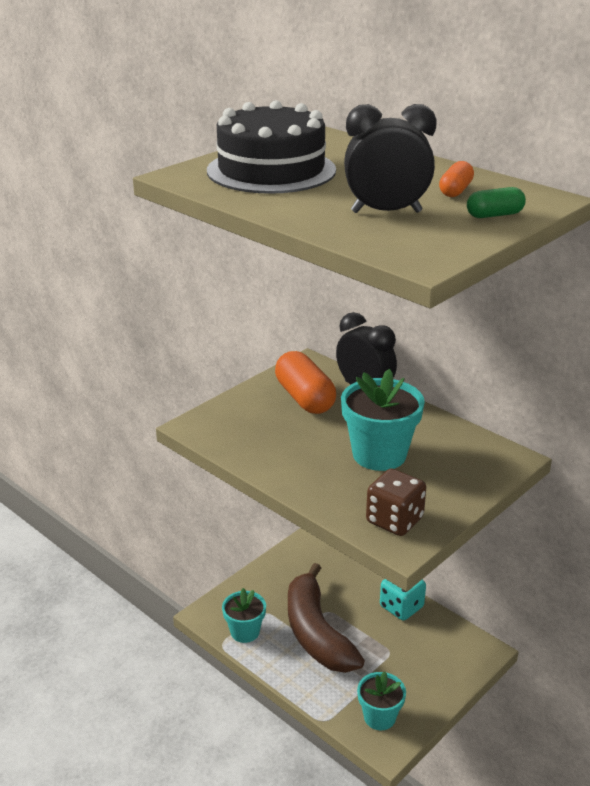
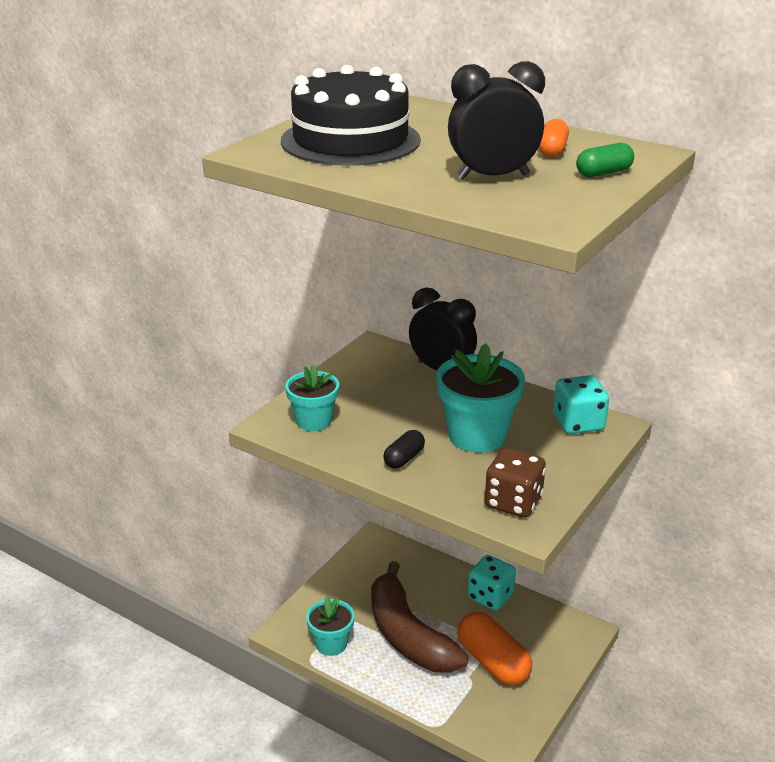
camera: 10 degrees left, 0 degrees up
(304, 398) = (381, 384): orange capsule -> orange capsule (492, 662)
(305, 469) = (404, 458): none -> black capsule
(379, 717) = (494, 714): turquoise flower pot -> turquoise flower pot (314, 421)
(479, 452) = (578, 423): none -> turquoise dice

